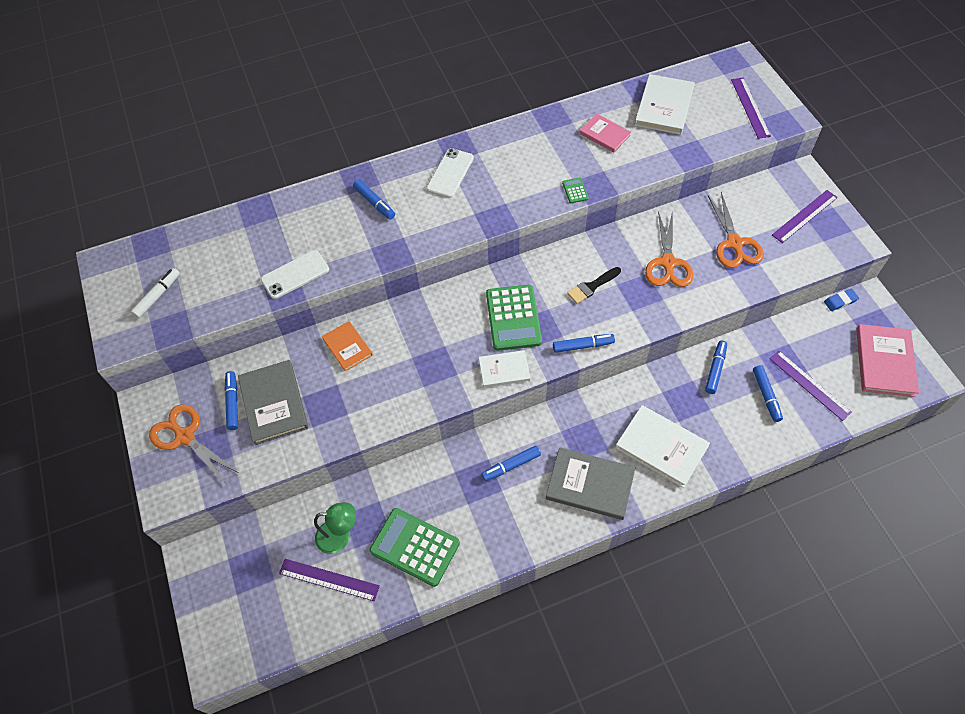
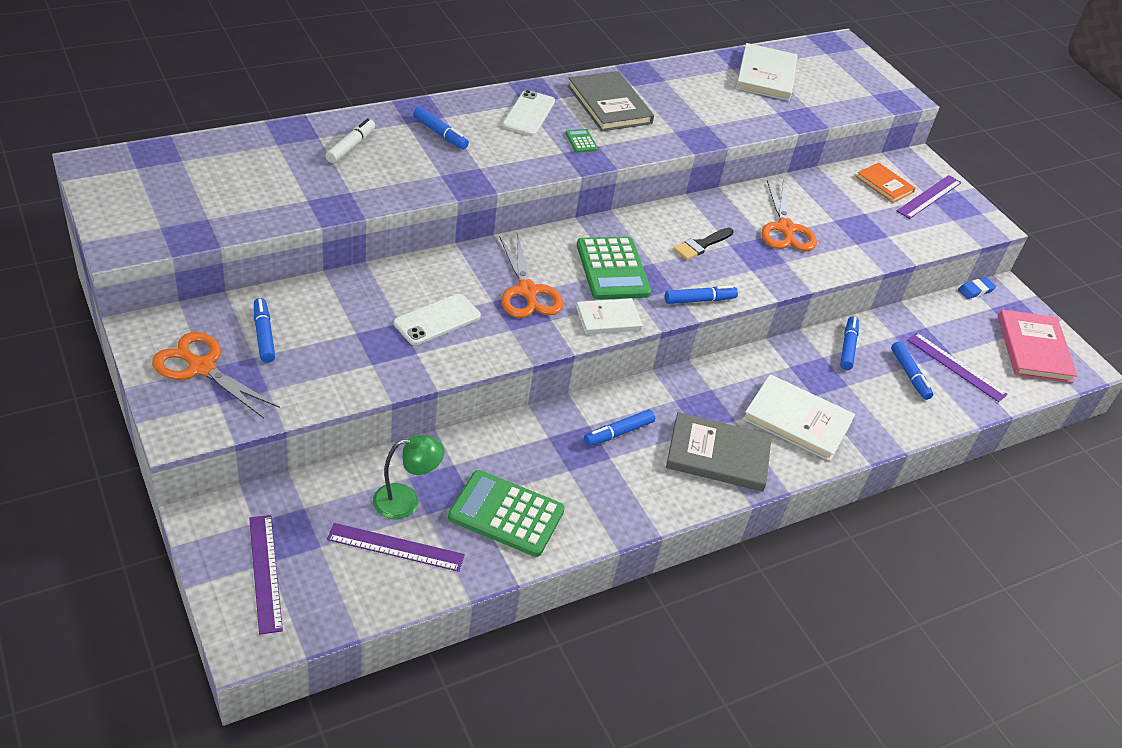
camera: 15 degrees left, 15 degrees down
(158, 296) = (169, 203): white marker -> white marker (351, 146)
(274, 403) = (319, 338): grey book -> grey book (609, 104)
(295, 275) = (348, 194): white phone -> white phone (437, 320)
(347, 347) = (409, 286): orange book -> orange book (884, 184)
(575, 190) = (678, 140): green calculator -> green calculator (581, 141)
(604, 134) = (703, 94): pink book -> none
(734, 243) = (857, 216): orange scissors -> orange scissors (527, 291)
(750, 107) = (860, 84): purple ruler -> purple ruler (265, 572)

